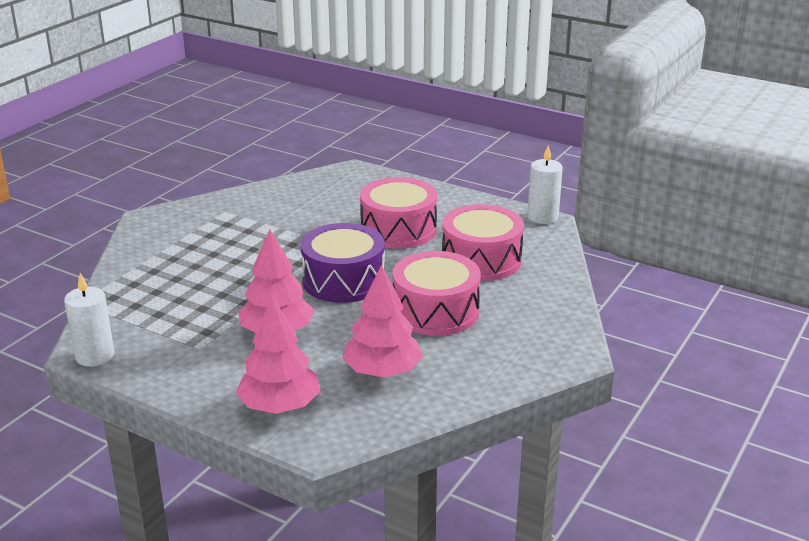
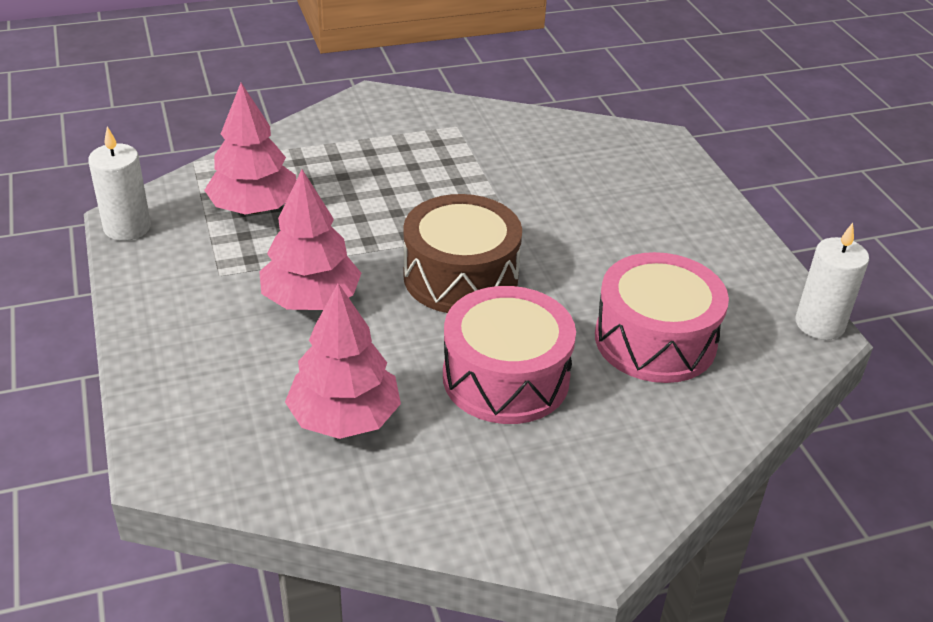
camera: 40 degrees right, 10 degrees up
(280, 406) = (195, 391): pink tree -> pink tree (254, 208)
(343, 280) = (460, 276): purple drum -> brown drum
(398, 229) = (609, 244): pink drum -> none

